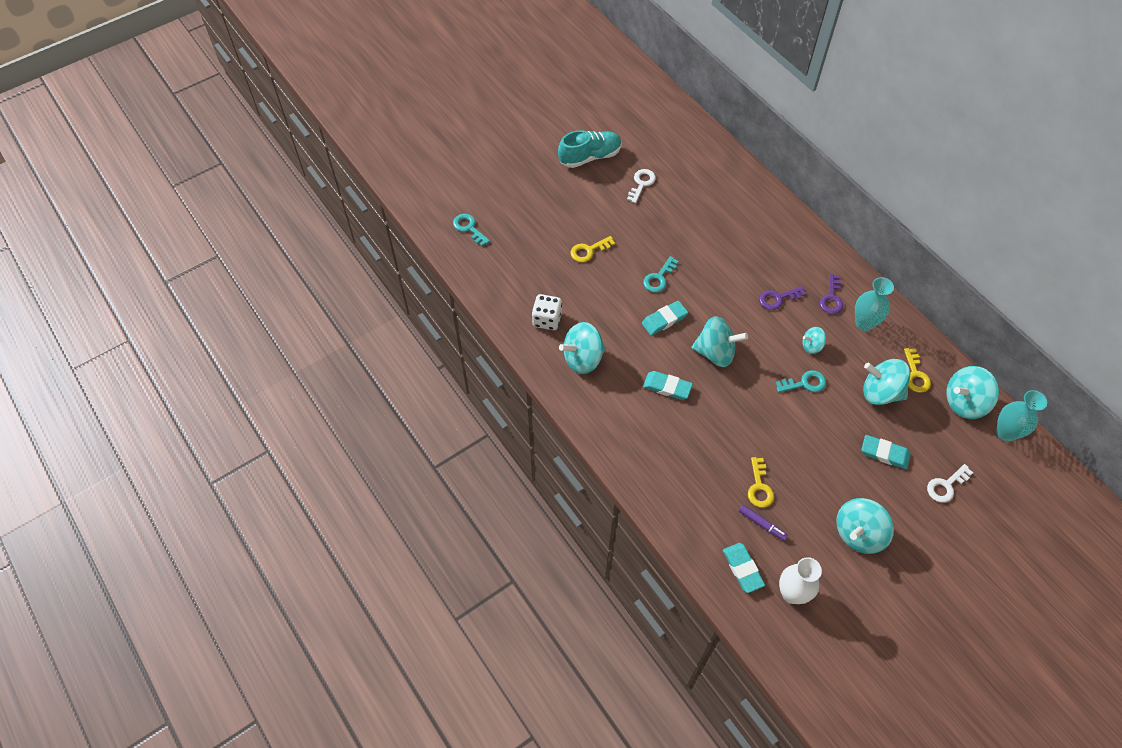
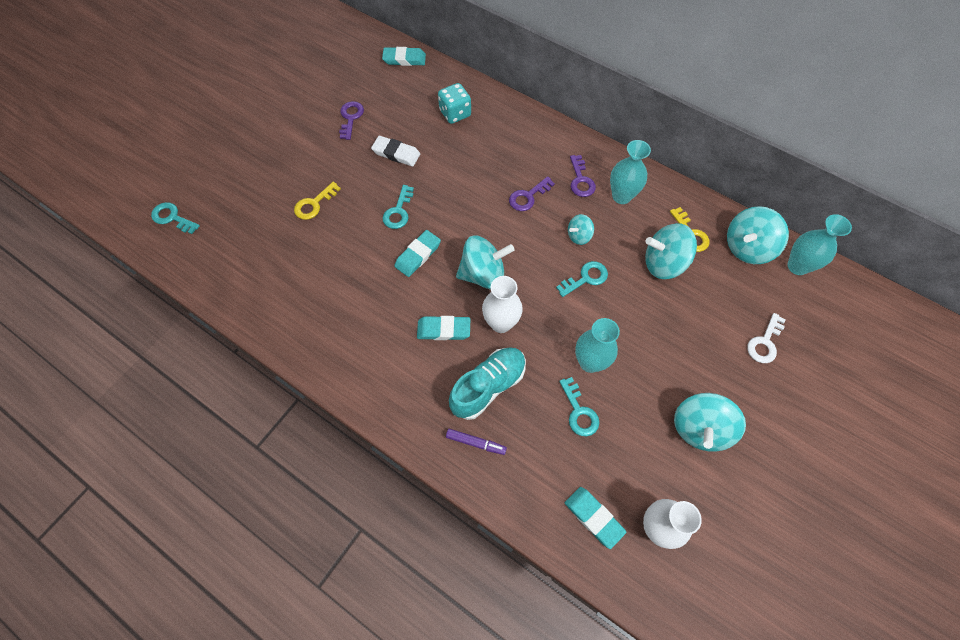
camera: 20 degrees left, 5 degrees up
(547, 319) = (288, 295): white dice -> none
(583, 358) = (341, 327): turquoise spinning top -> none
(590, 157) = (288, 105): turquoise shoe -> turquoise shoe (488, 386)
(641, 184) = (351, 118): white key -> purple key
(672, 227) = (396, 153): none -> white eraser
(717, 397) = (501, 323): none -> white vase
(736, 205) = (455, 113): none -> turquoise dice
(759, 487) = (579, 412): yellow key -> turquoise key
(762, 524) = (596, 455): purple marker -> purple marker (476, 443)
(783, 452) = (590, 362): none -> turquoise vase
(884, 453) = (692, 328): turquoise eraser -> turquoise eraser (404, 59)

